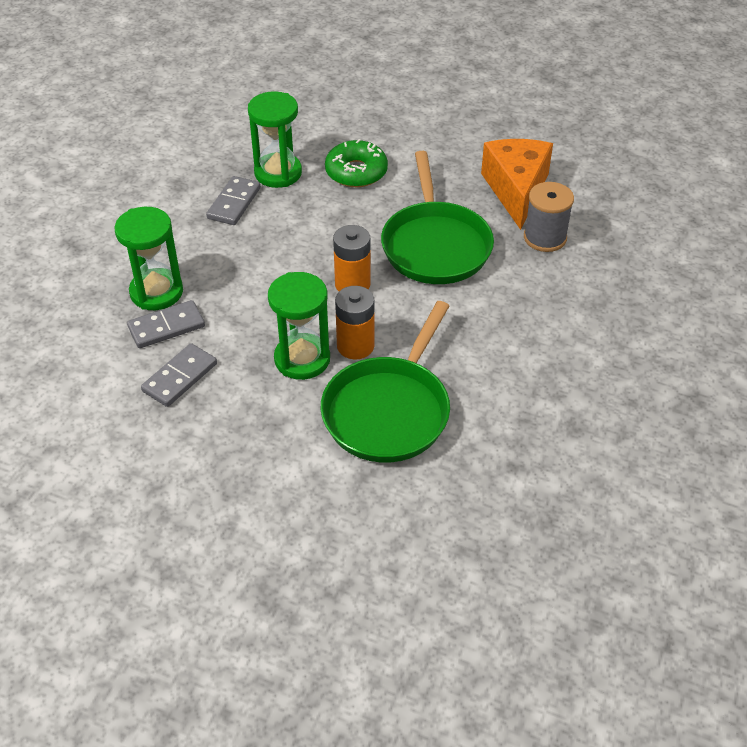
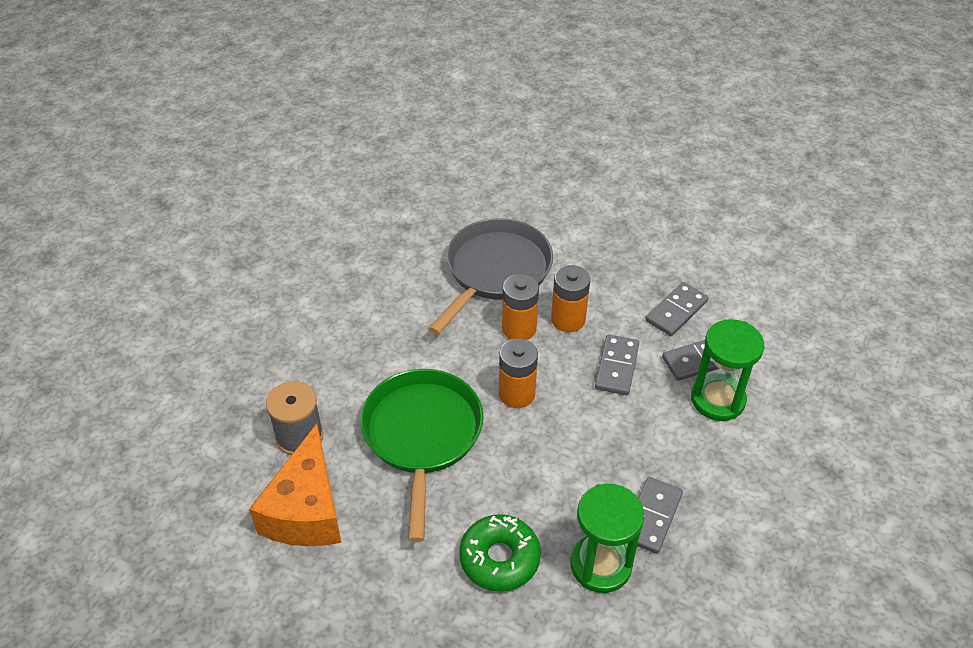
camera: 175 degrees left, 0 degrees up
(253, 315) = (616, 367): none -> grey domino
(302, 359) = (568, 319): green hourglass -> orange battery
(389, 410) = (495, 271): green pan -> grey pan

